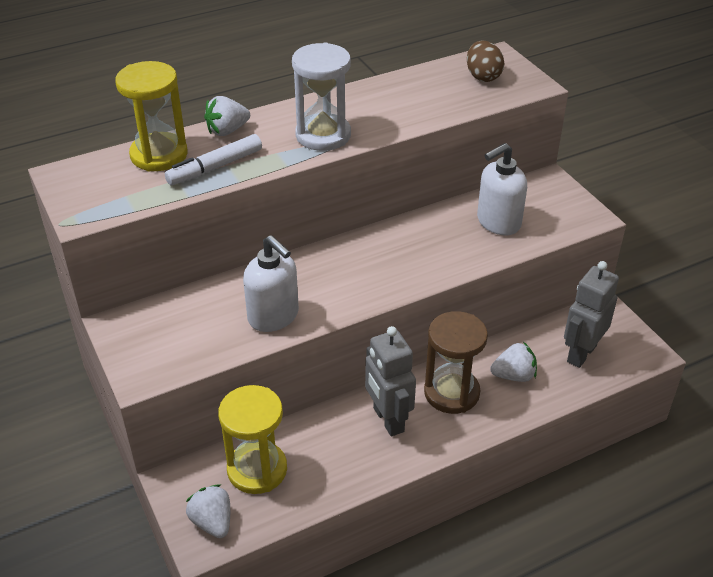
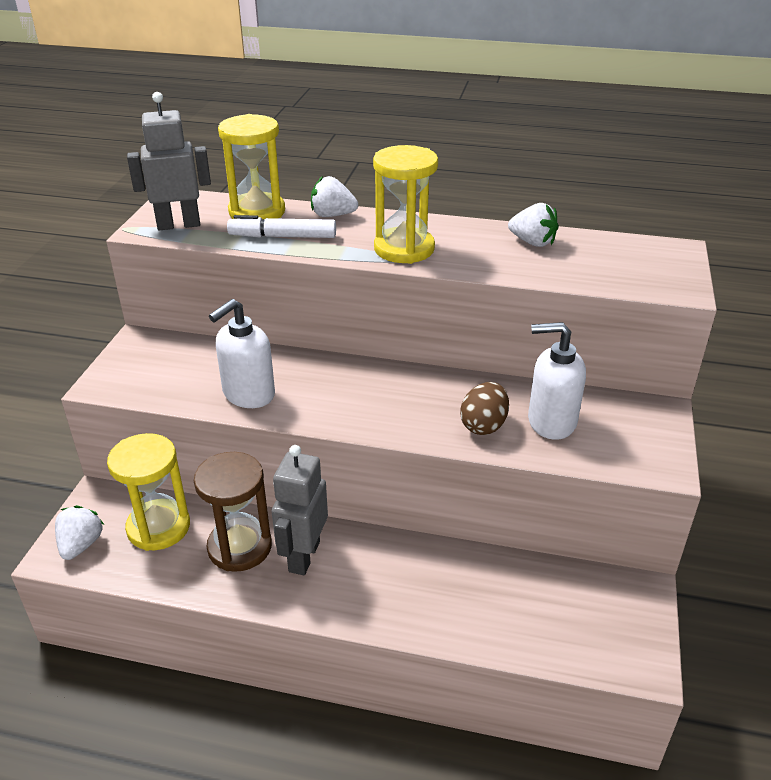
camera: 40 degrees right, 5 degrees down
(274, 316) = (248, 394): white soap dispenser -> white soap dispenser turned 45 degrees clockwise
(323, 135) = (404, 249): white hourglass -> yellow hourglass
(451, 393) = (387, 570): brown hourglass -> brown hourglass (240, 547)
(483, 76) = (633, 261): brown egg -> brown egg (483, 425)
(514, 375) = (465, 593): white strawberry -> white strawberry (532, 242)
(581, 353) = (562, 617): grey robot -> grey robot (179, 225)

